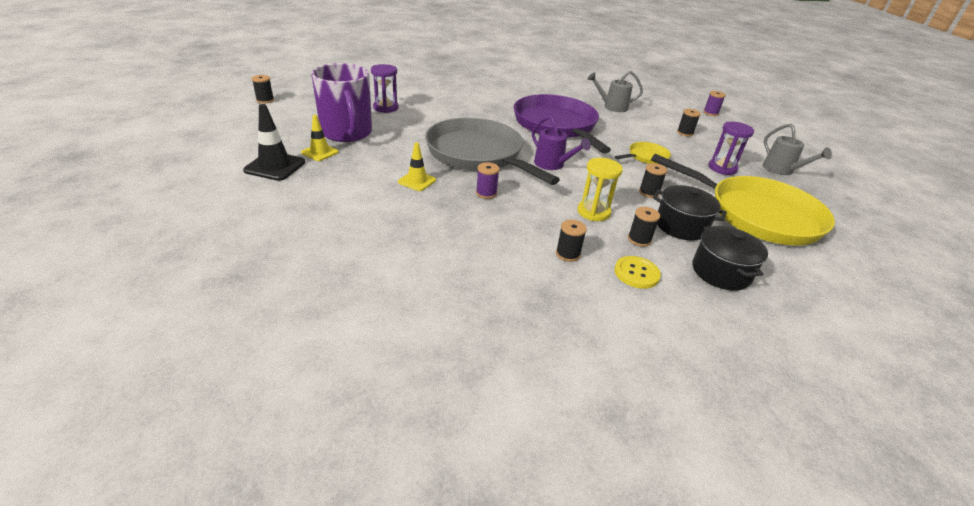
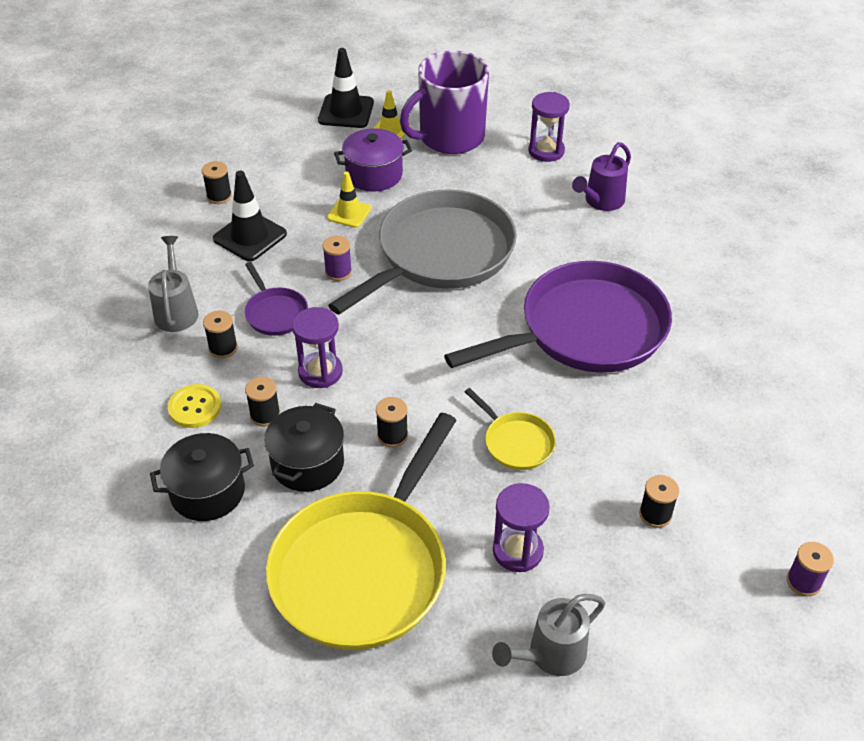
camera: 85 degrees right, 10 degrees up
(265, 100) = (510, 58): black spool -> black spool (219, 196)
(373, 165) = (374, 174): none -> purple pot
(427, 229) = (250, 236): none -> black traffic cone
(528, 225) = (275, 313): none -> purple pan
(553, 165) = (440, 329): purple watering can -> purple watering can (601, 201)
(593, 212) = (320, 372): yellow hourglass -> purple hourglass
(611, 107) = (722, 406): grey watering can -> grey watering can (176, 310)

